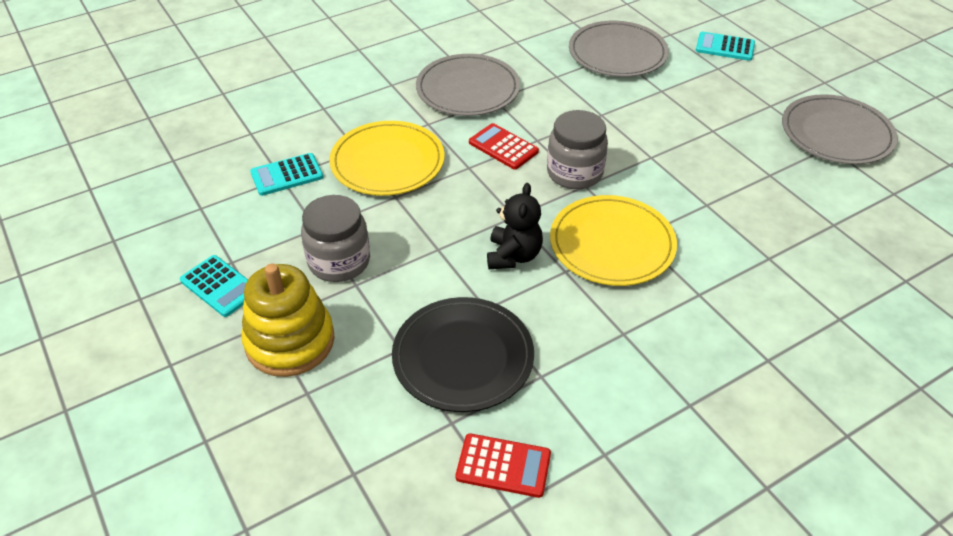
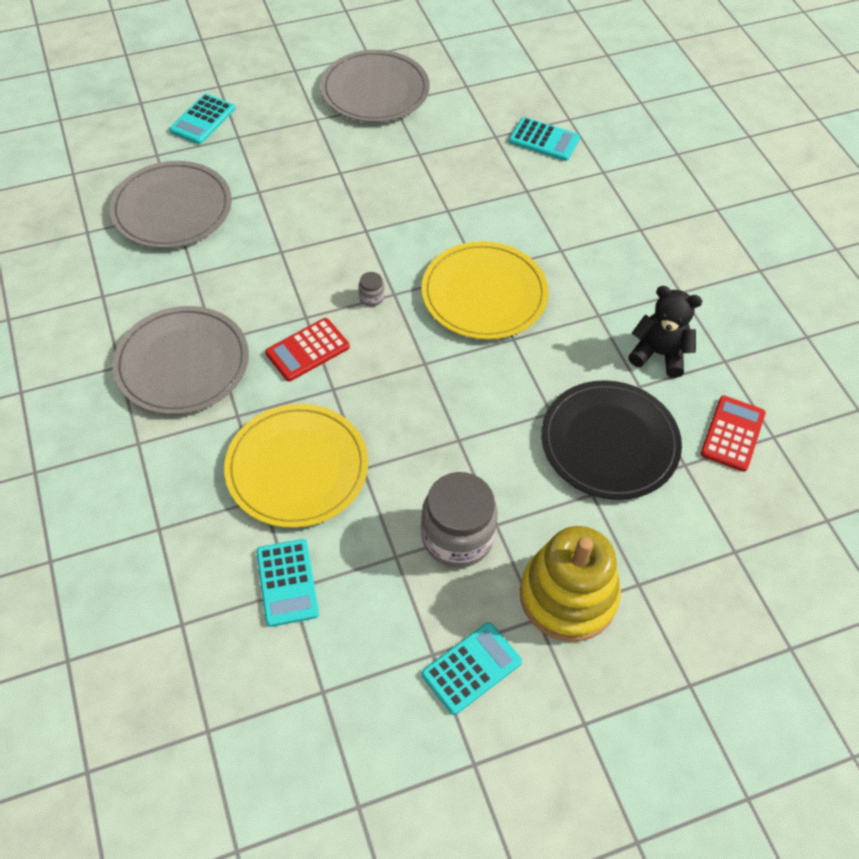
camera: 80 degrees left, 10 degrees up
(513, 256) = (483, 376): black teddy bear -> black teddy bear (659, 354)
(574, 173) = (371, 297): grey jar -> grey jar, size x0.41
(855, 263) = (544, 140): none -> turquoise calculator

